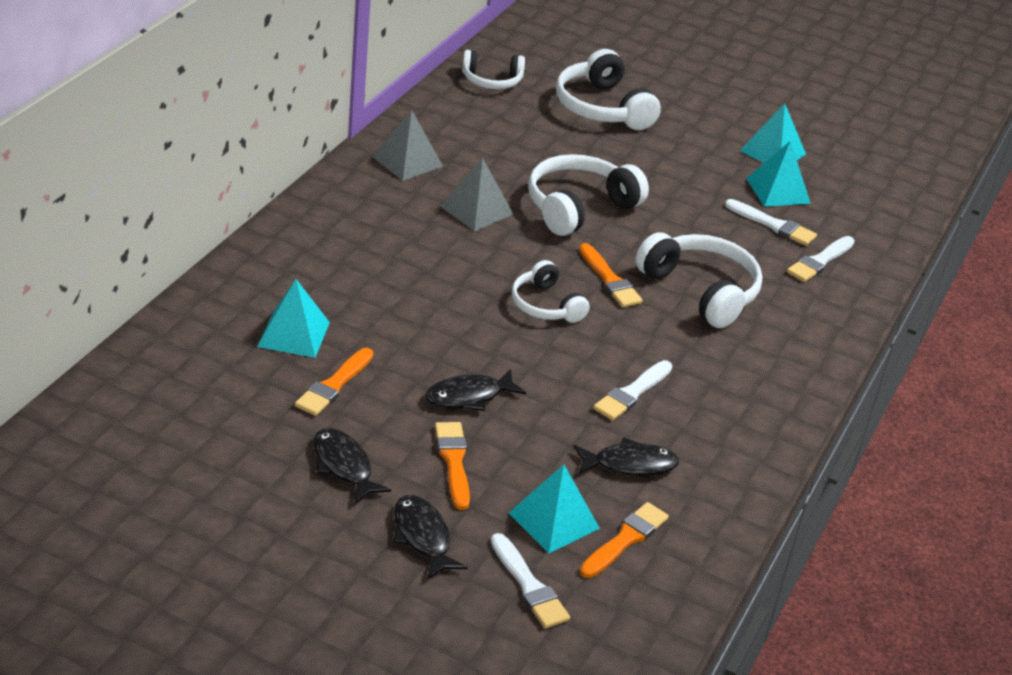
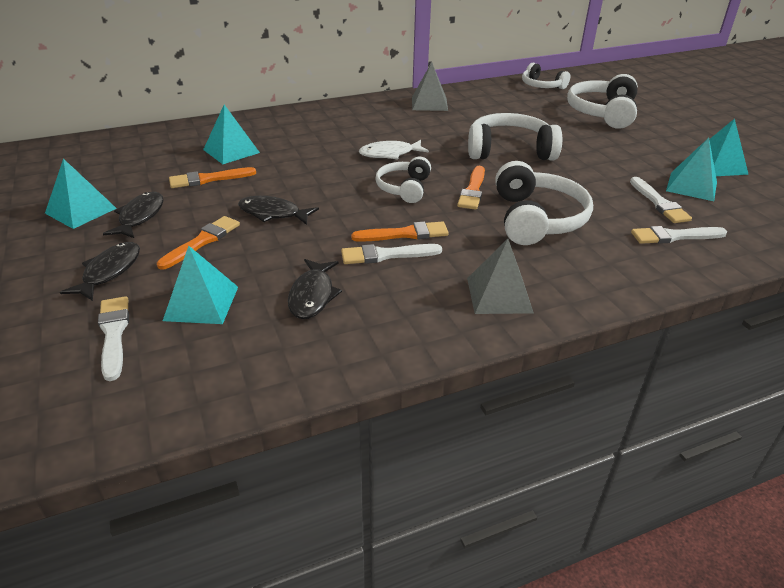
camera: 45 degrees right, 0 degrees up
(266, 491) = (81, 210): none -> turquoise pyramid
(470, 263) = (389, 154): none -> white fish
(476, 210) = (436, 133): grey pyramid -> grey pyramid (499, 295)
(529, 586) = (114, 334): white brush -> white brush turned 150 degrees clockwise
(625, 539) = (227, 340): orange brush -> orange brush (405, 234)
(630, 464) = (312, 295): black fish -> black fish turned 60 degrees clockwise

